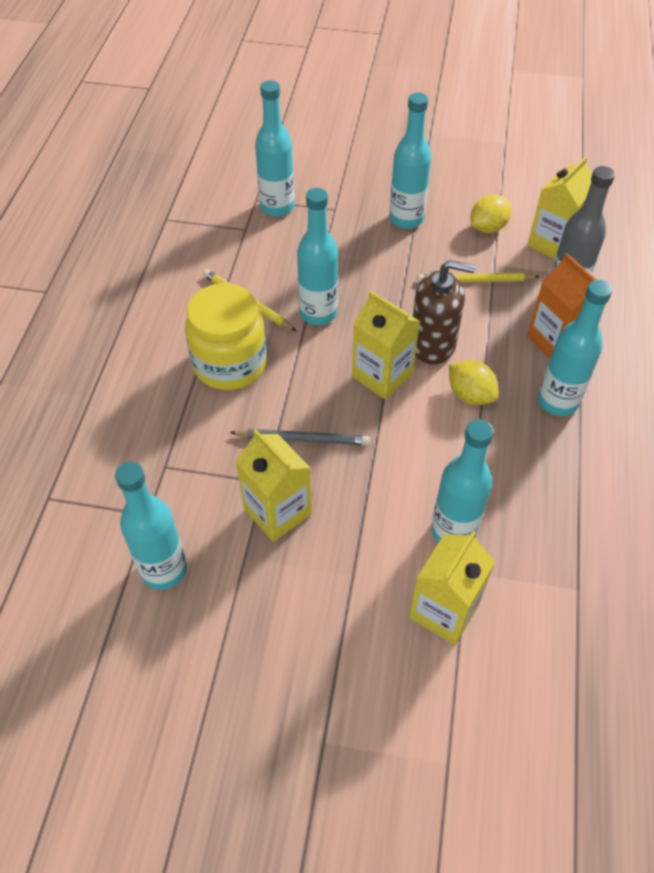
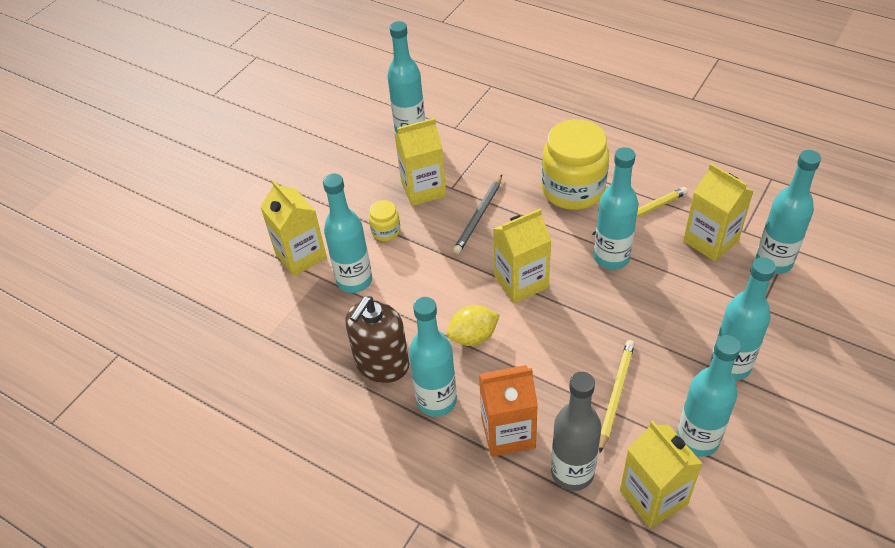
camera: 115 degrees right, 5 degrees down
(267, 248) = (710, 241): none -> yellow carton
(364, 527) = (386, 231): none -> yellow jar
(433, 344) = (543, 329): brown soap dispenser -> brown soap dispenser (382, 364)
(487, 228) = (697, 439): yellow lemon -> turquoise bottle

